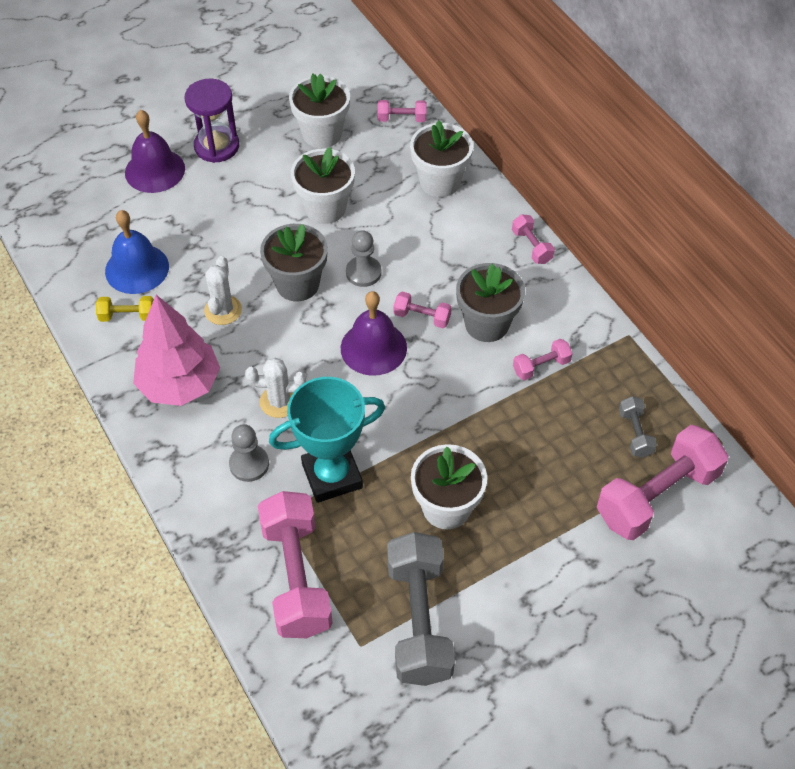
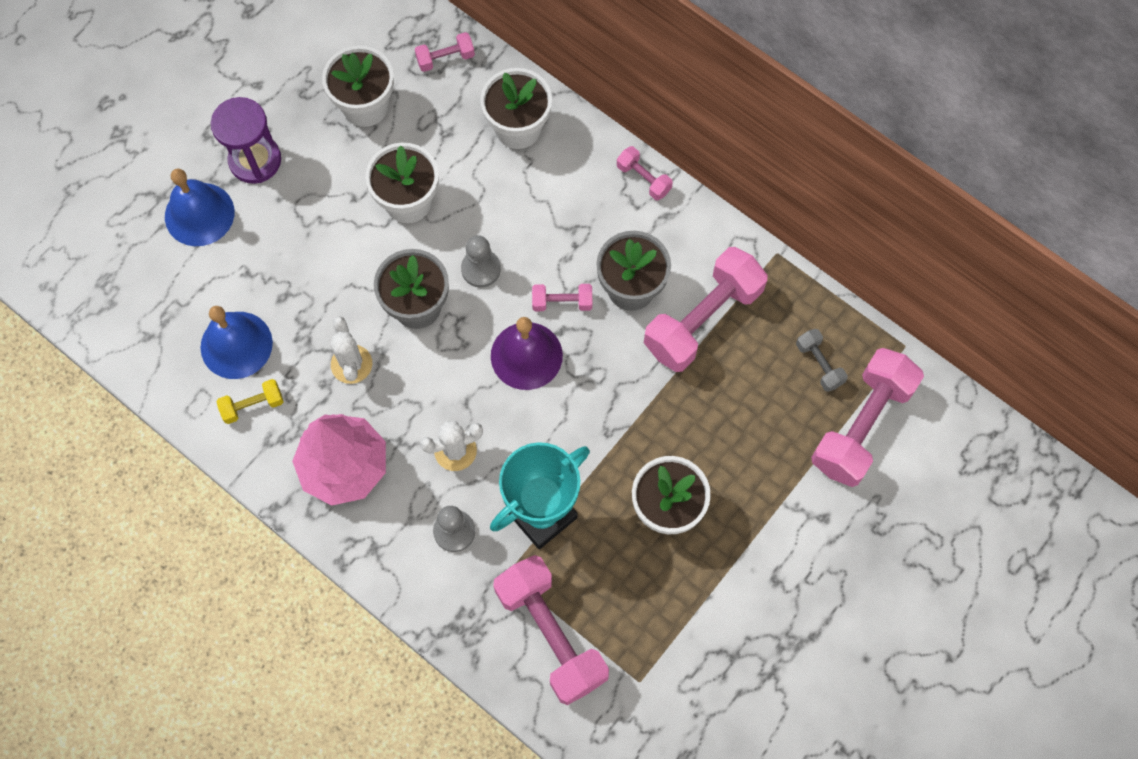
camera: 20 degrees left, 15 degrees up
(155, 170) = (199, 214): purple bell -> blue bell
(419, 620) = (684, 636): grey dumbbell -> none
(541, 366) = (703, 319): pink dumbbell -> pink dumbbell, size x2.17

